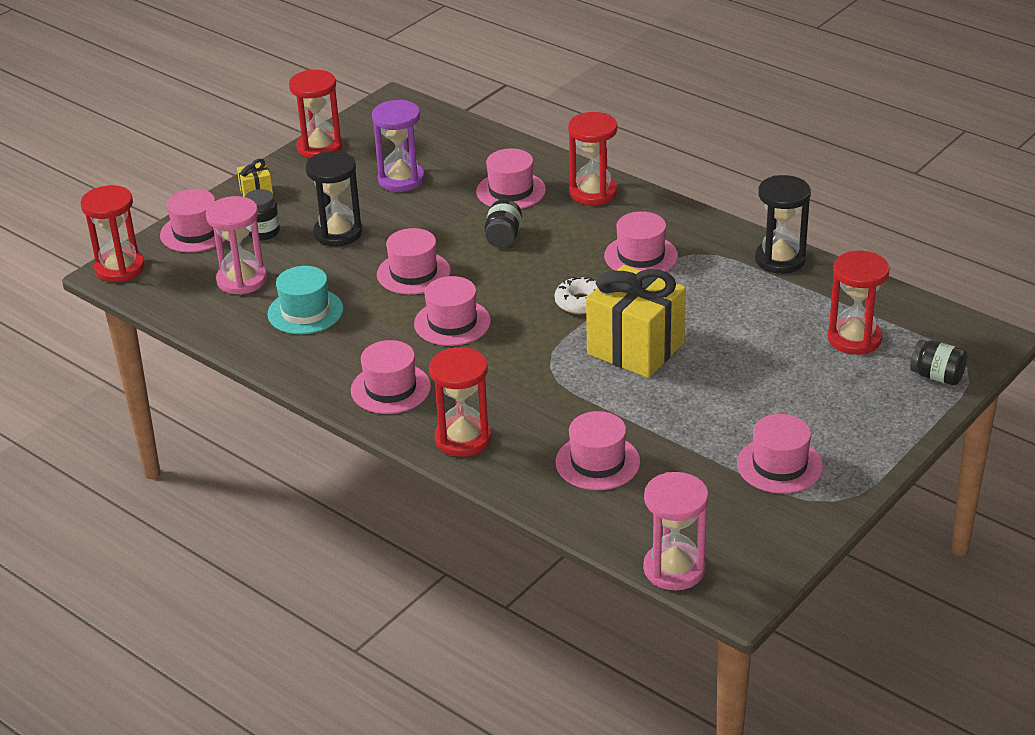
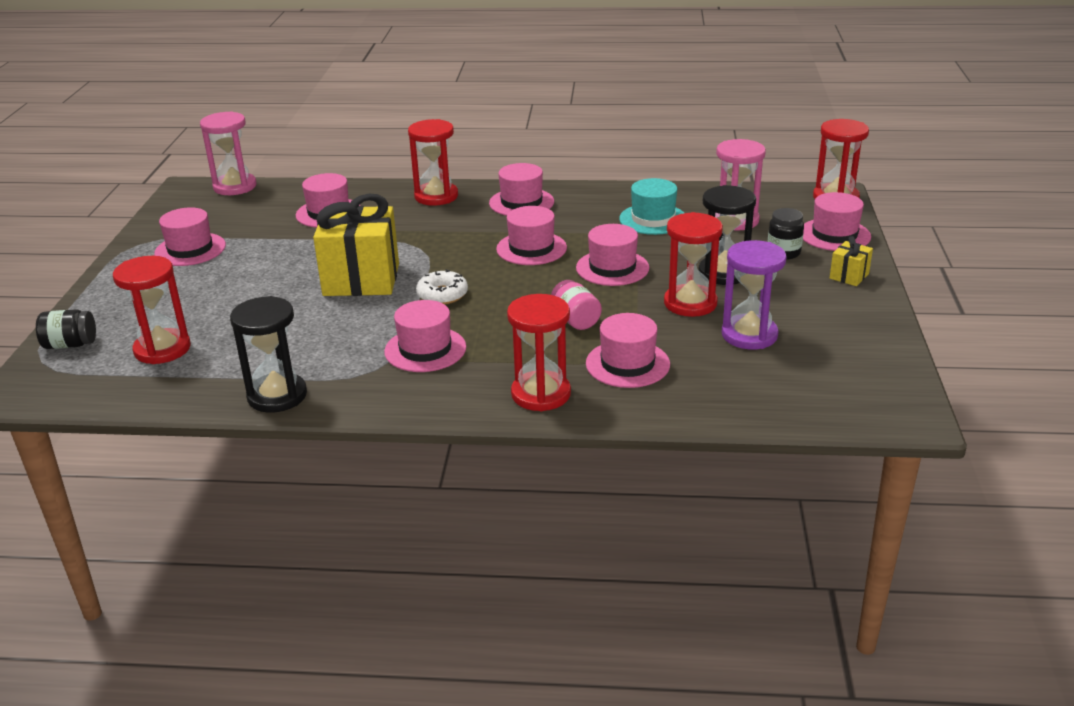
camera: 145 degrees right, 5 degrees down
(319, 147) = (881, 335): red hourglass -> red hourglass (690, 303)
(503, 237) = (575, 320): black jar -> pink jar

